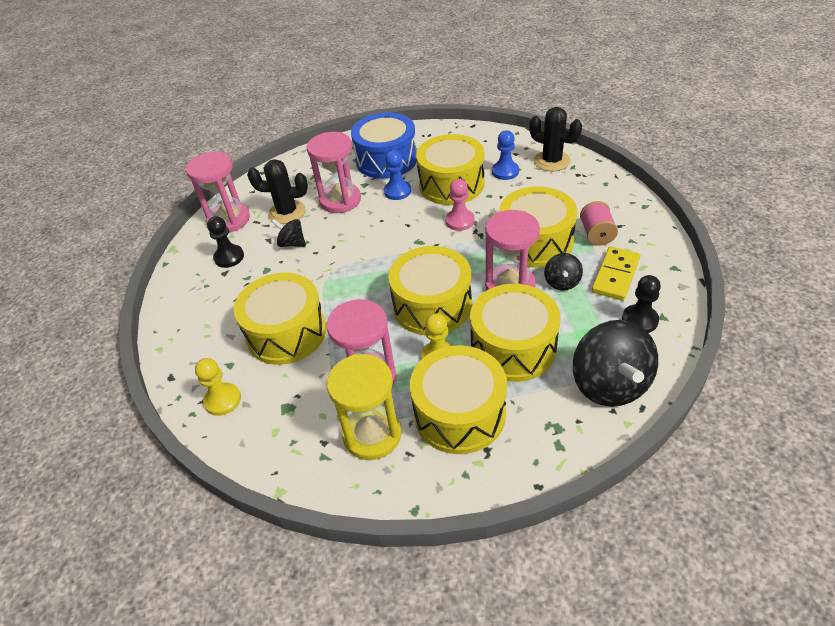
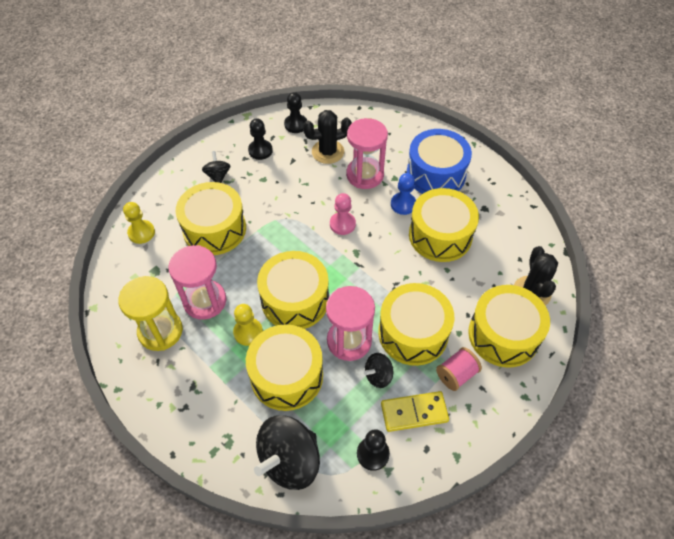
camera: 50 degrees right, 10 degrees up
(229, 220) = (296, 124): pink hourglass -> black pawn
(287, 212) = (328, 152): black cactus -> black cactus turned 75 degrees counterclockwise
(292, 243) = (298, 176): black spinning top -> black spinning top (218, 176)
(459, 221) = (399, 266): pink pawn -> pink pawn (342, 224)
(459, 413) = (206, 373): yellow drum -> yellow drum (503, 335)
(505, 171) = (487, 264): blue pawn -> none

